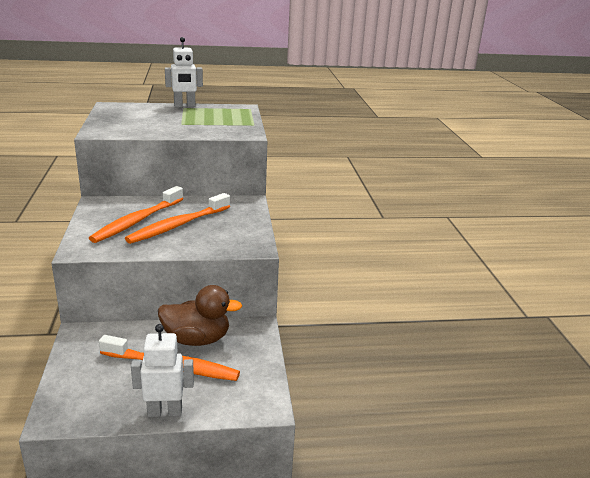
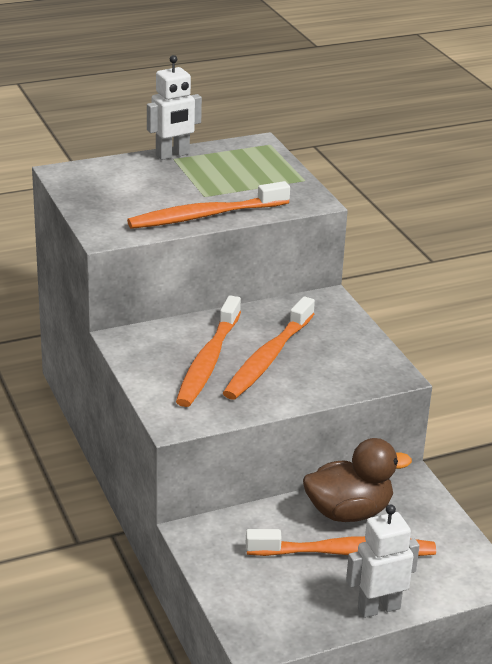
camera: 15 degrees left, 5 degrees up
(170, 132) = (205, 216): none -> orange toothbrush

